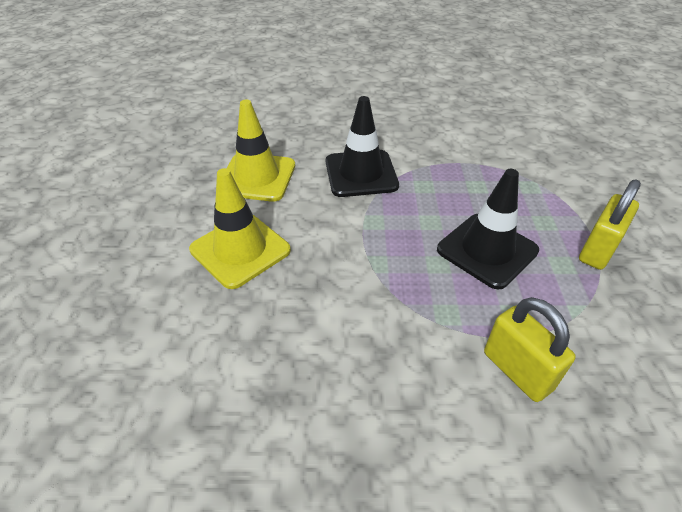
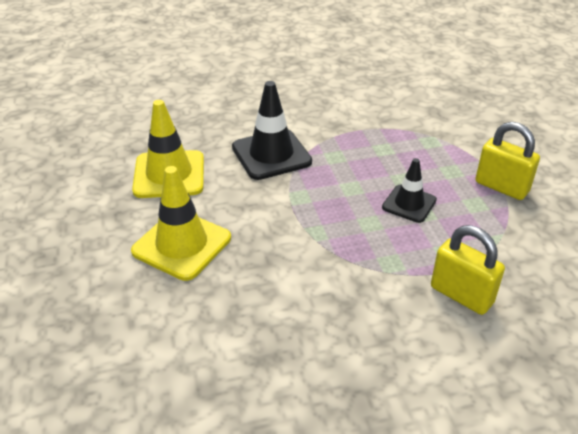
camera: 15 degrees left, 5 degrees down
(487, 250) = (409, 204): black traffic cone -> black traffic cone, size x0.61
(597, 250) = (501, 187): yellow padlock -> yellow padlock turned 75 degrees counterclockwise

